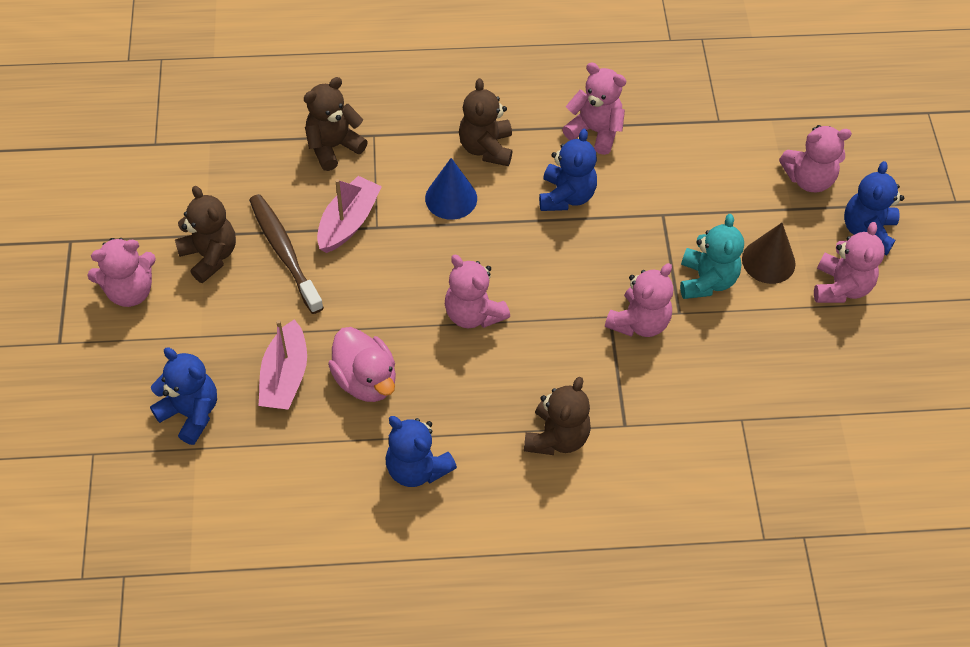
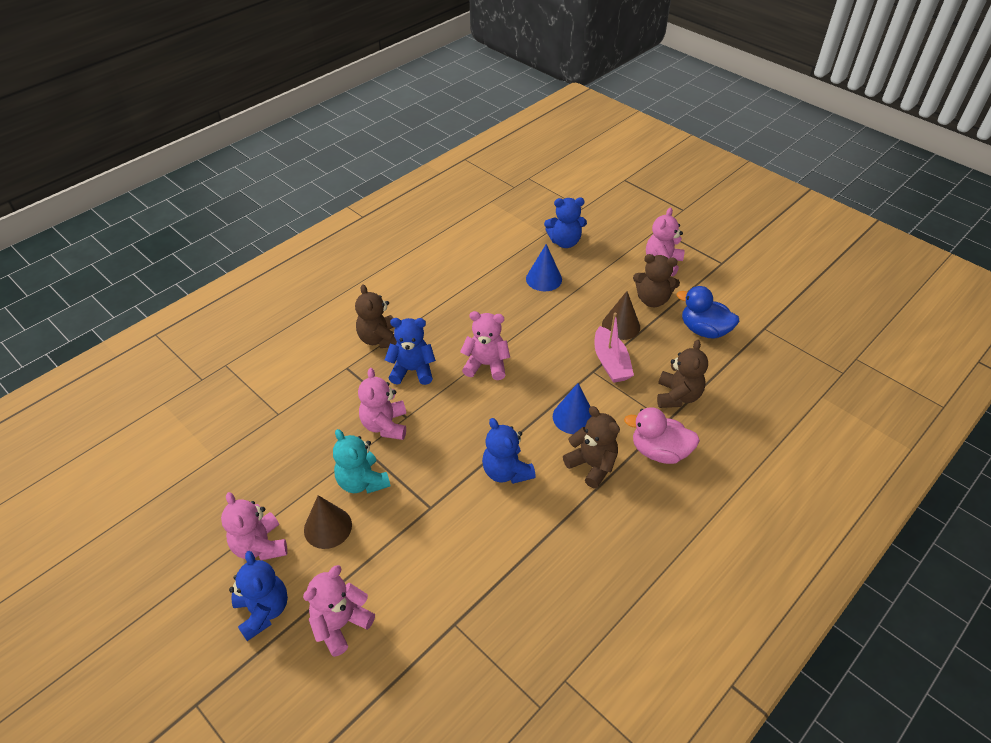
camera: 140 degrees right, 10 degrees down
(213, 185) = (704, 330): none -> blue duck
(284, 252) = (621, 326): brown toothbrush -> brown cone
(285, 376) = (544, 279): pink boat -> blue cone
(365, 380) = (504, 301): pink duck -> pink duck (659, 451)
(417, 468) = (437, 285): blue teddy bear -> blue teddy bear (412, 370)
(595, 131) = (536, 536): pink teddy bear -> none

